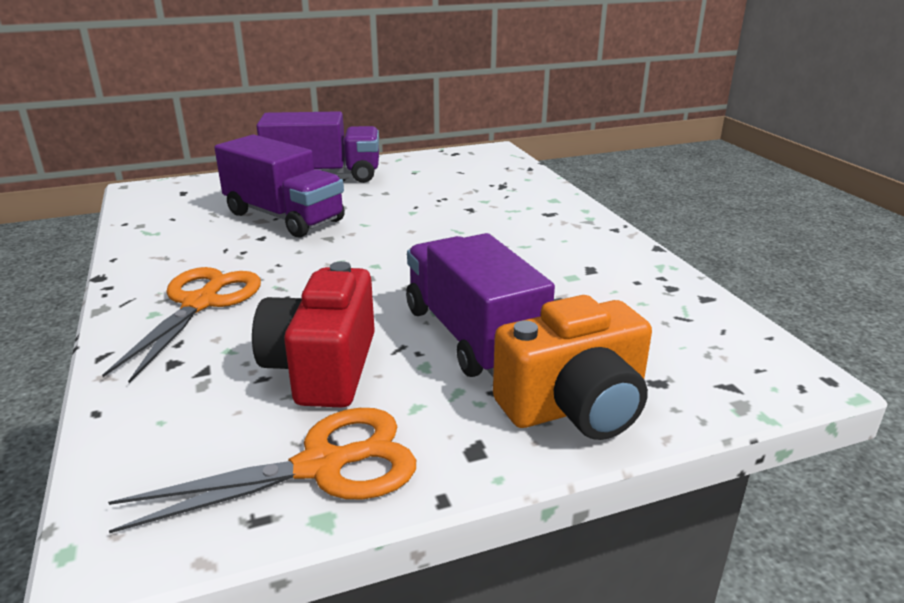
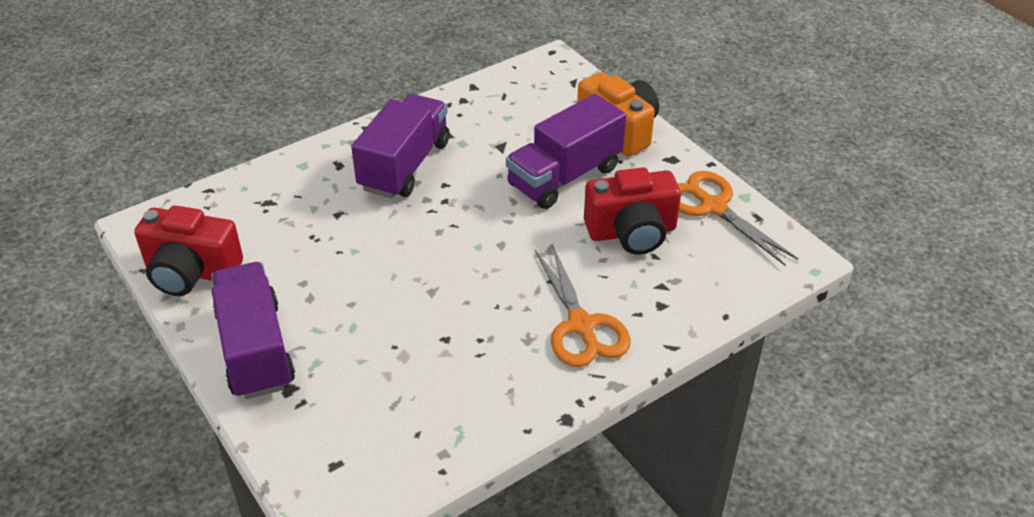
camera: 105 degrees left, 15 degrees up
(201, 303) = (581, 326): orange scissors -> orange scissors turned 105 degrees counterclockwise
(284, 217) = (391, 339): purple truck -> purple truck (405, 166)
(427, 161) = (191, 272): none -> red camera

